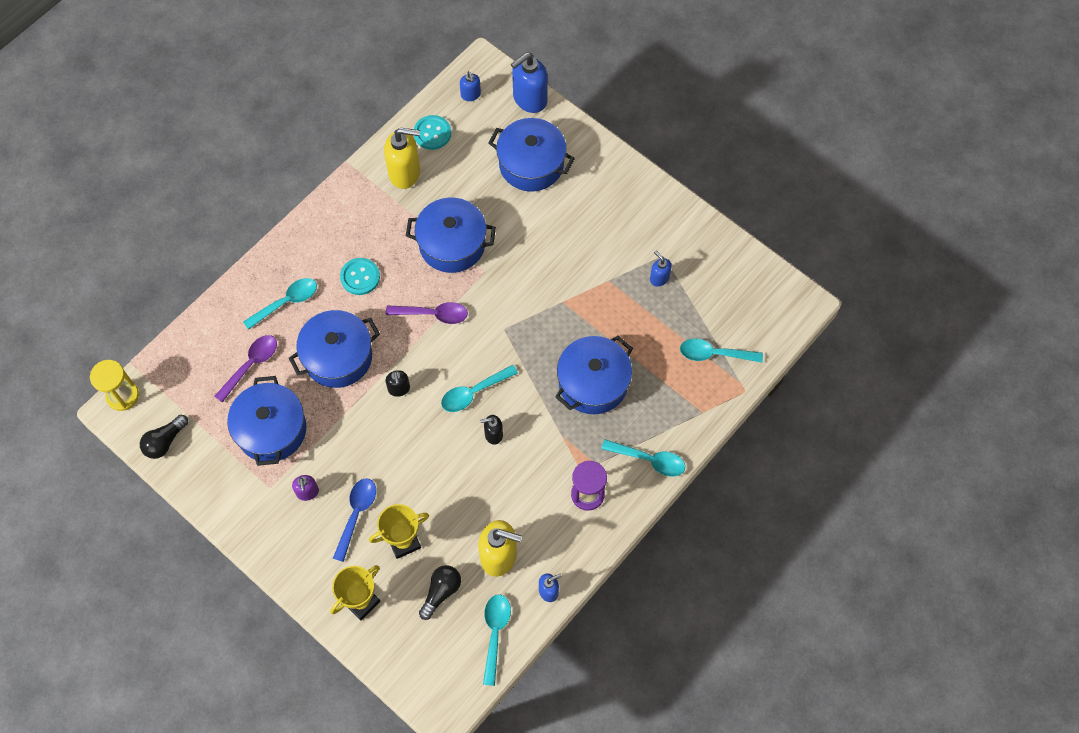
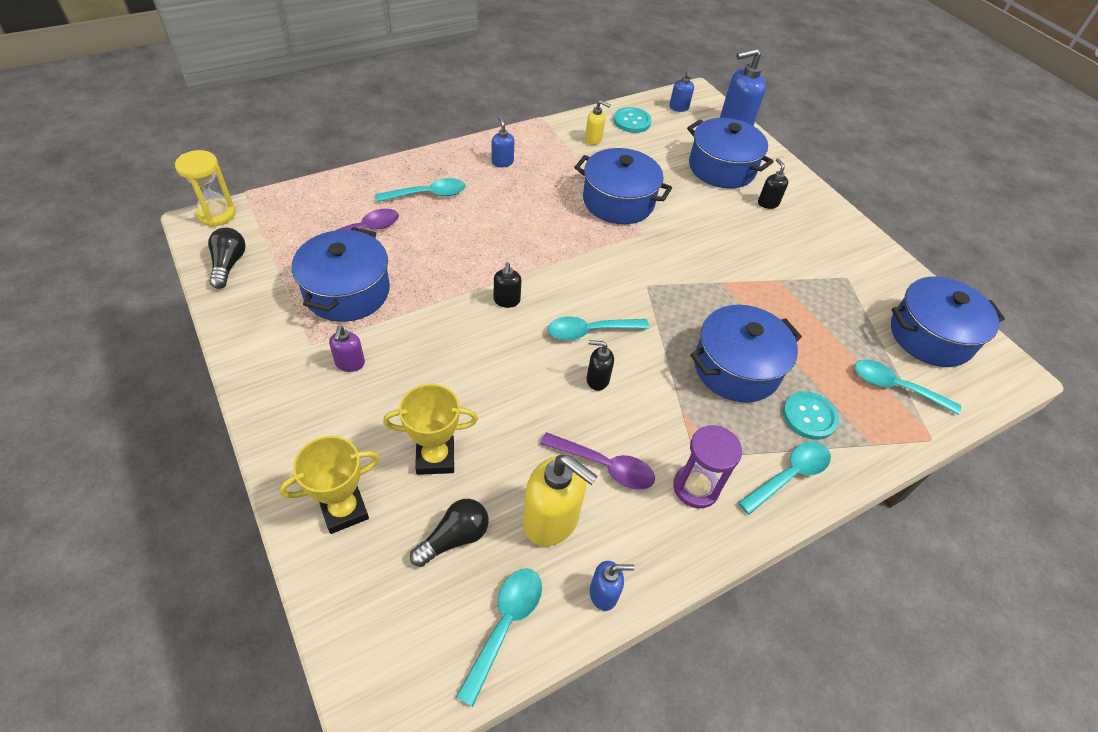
camera: 15 degrees right, 15 degrees down
(165, 441) = (229, 265): black light bulb -> black light bulb turned 120 degrees clockwise
(338, 357) = (455, 253): blue pot -> blue pot (930, 336)
(356, 514) = (394, 406): blue spoon -> none
(360, 277) = (512, 198): turquoise button -> turquoise button (809, 416)
(405, 173) = (593, 139): yellow soap dispenser -> yellow soap dispenser, size x0.52
(433, 314) = (574, 249): purple spoon -> purple spoon (605, 466)
(581, 193) = (768, 203): none -> black soap dispenser
(649, 460) = (789, 475): turquoise spoon -> turquoise spoon turned 75 degrees counterclockwise
(659, 278) = (839, 295): blue soap dispenser -> blue soap dispenser (502, 162)

